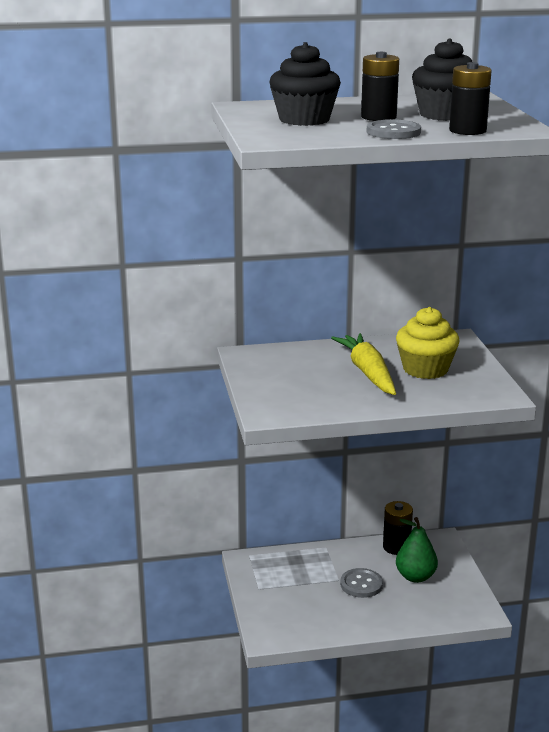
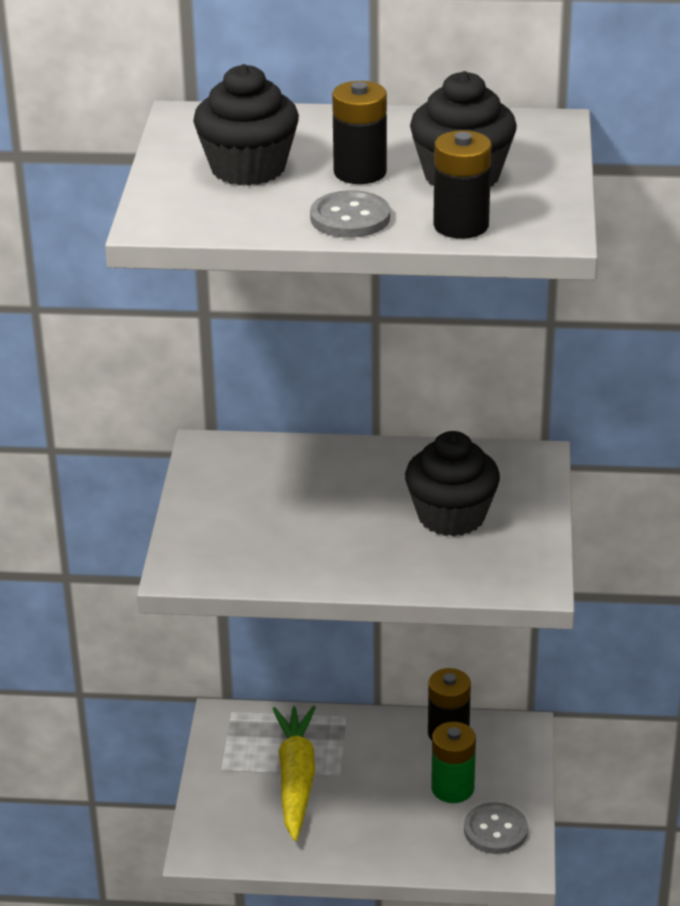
camera: 15 degrees right, 10 degrees up
(361, 584) = (368, 788): grey button -> grey button (495, 830)
(368, 373) = (364, 511): yellow carrot -> yellow carrot (296, 779)
(415, 577) = (452, 788): green pear -> green battery
(425, 369) = (451, 516): yellow cupcake -> black cupcake

